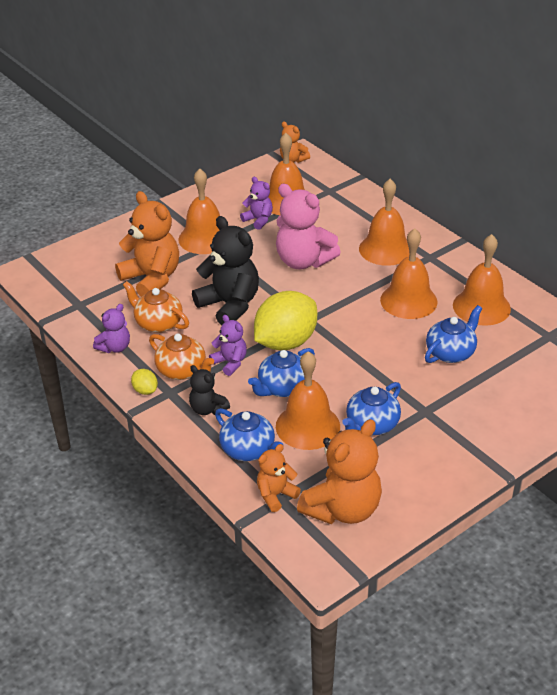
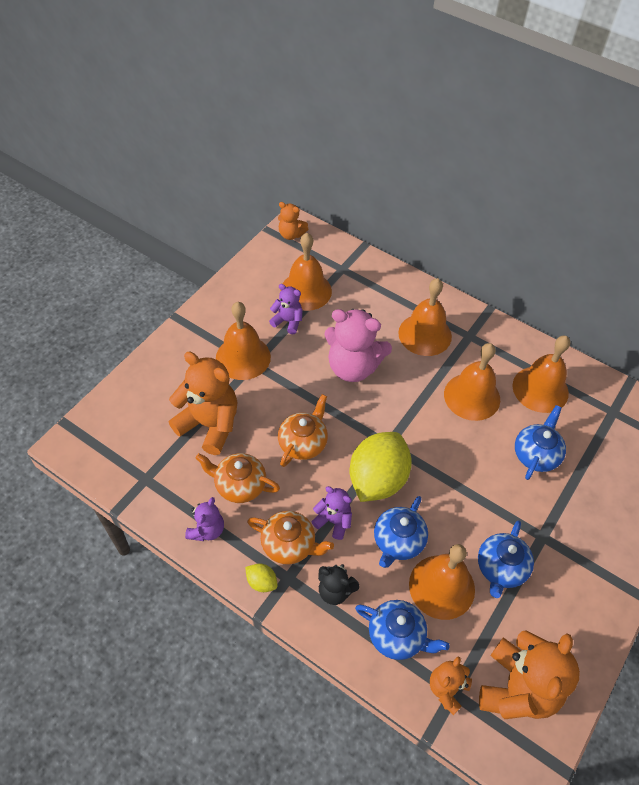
camera: 20 degrees left, 15 degrees up
(229, 305) = (303, 443): black teddy bear -> orange teapot

